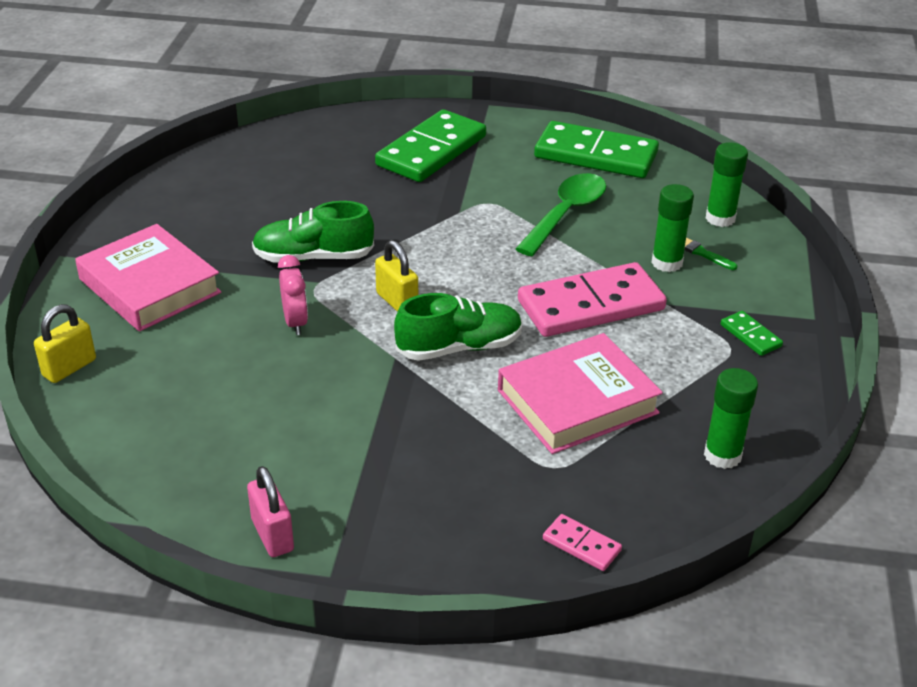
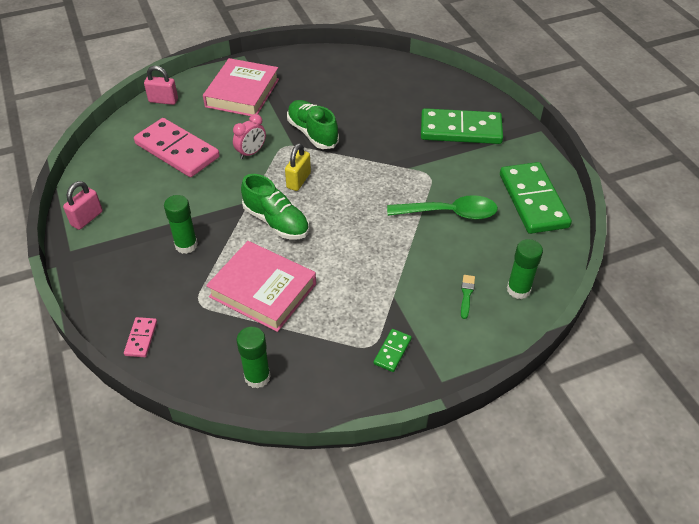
camera: 60 degrees right, 10 degrees up
(69, 368) = (163, 100): yellow padlock -> pink padlock
(590, 305) = (361, 261): pink domino -> pink domino (177, 150)
(667, 263) = (439, 280): green glue stick -> green glue stick (186, 245)

